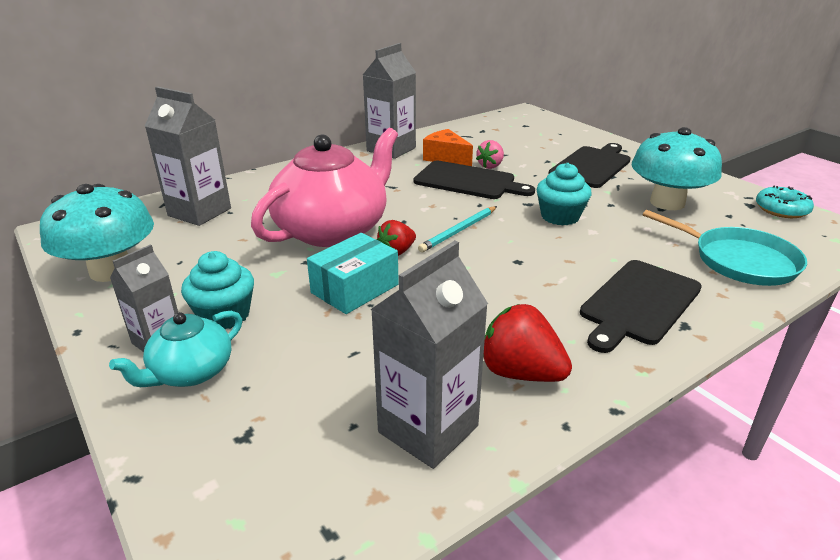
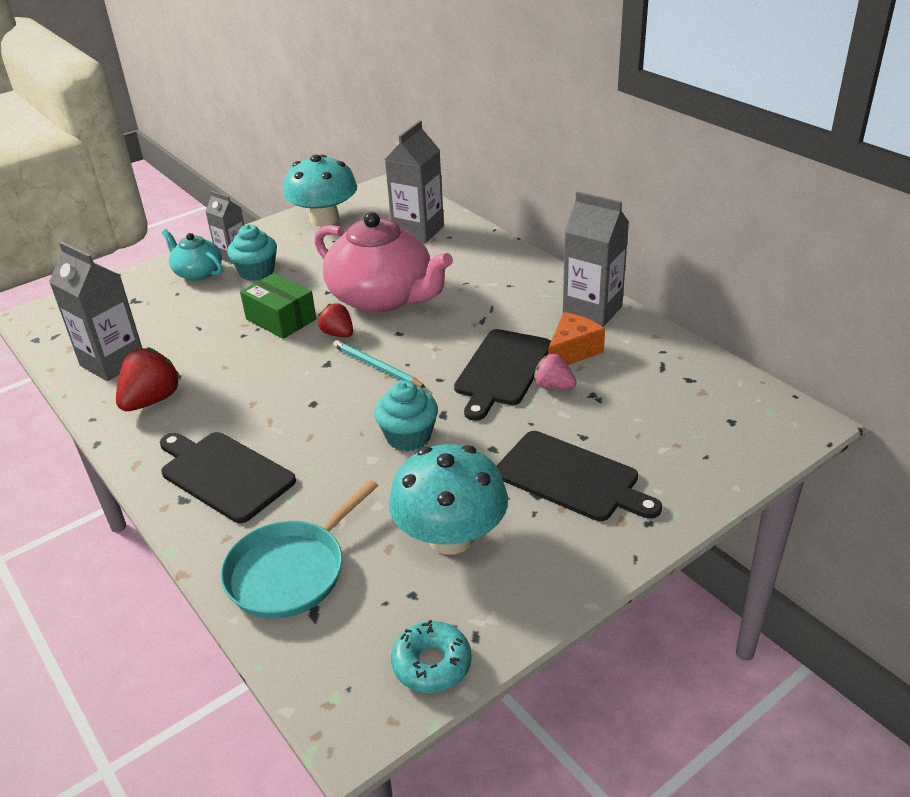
camera: 90 degrees right, 5 degrees up
(355, 289) = (281, 319): turquoise box -> green box

